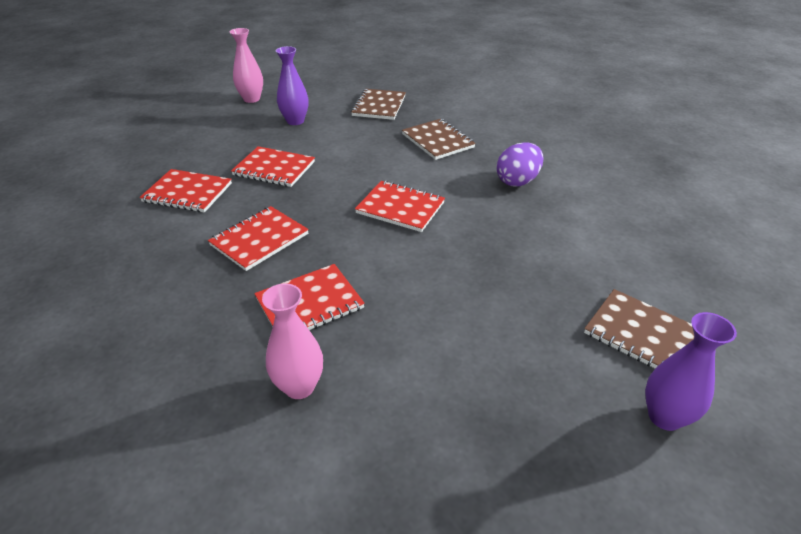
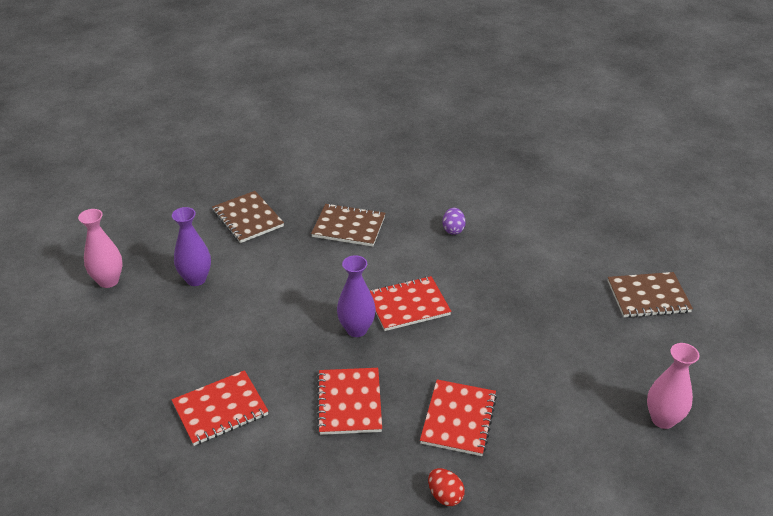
camera: 45 degrees left, 0 degrees up
(211, 346) = (445, 496): none -> red egg
(274, 168) = (257, 337): red notebook -> none
(299, 386) = (533, 471): pink vase -> pink vase (663, 419)
(517, 181) = (453, 230): purple egg -> purple egg, size x0.62
(664, 417) = (707, 337): purple vase -> purple vase (356, 329)

